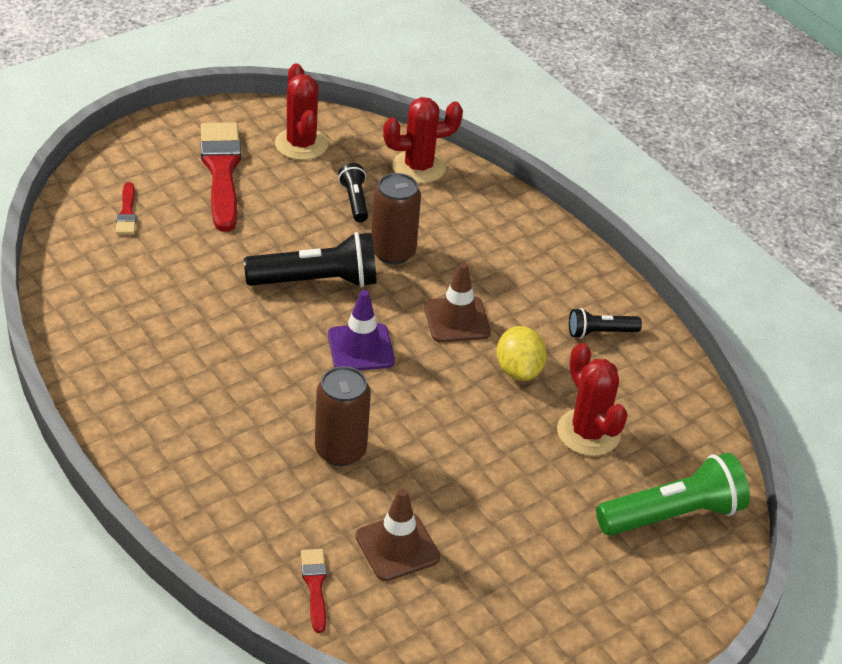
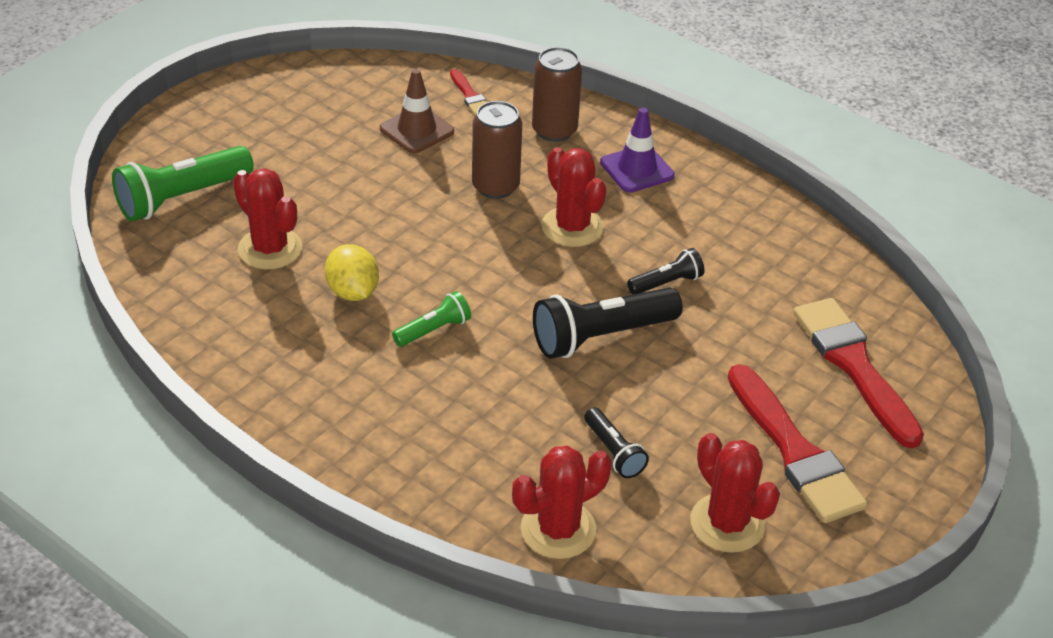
camera: 165 degrees right, 0 degrees up
(127, 213) = (854, 366): red brush -> red brush, size x2.14
(286, 386) = (572, 227): none -> red cactus
(361, 348) = (520, 277): purple traffic cone -> purple traffic cone (637, 169)
(393, 252) = (536, 393): brown can -> brown can (554, 130)
(457, 320) = (434, 330): brown traffic cone -> green flashlight
(600, 333) = (272, 353): black flashlight -> black flashlight (666, 283)

